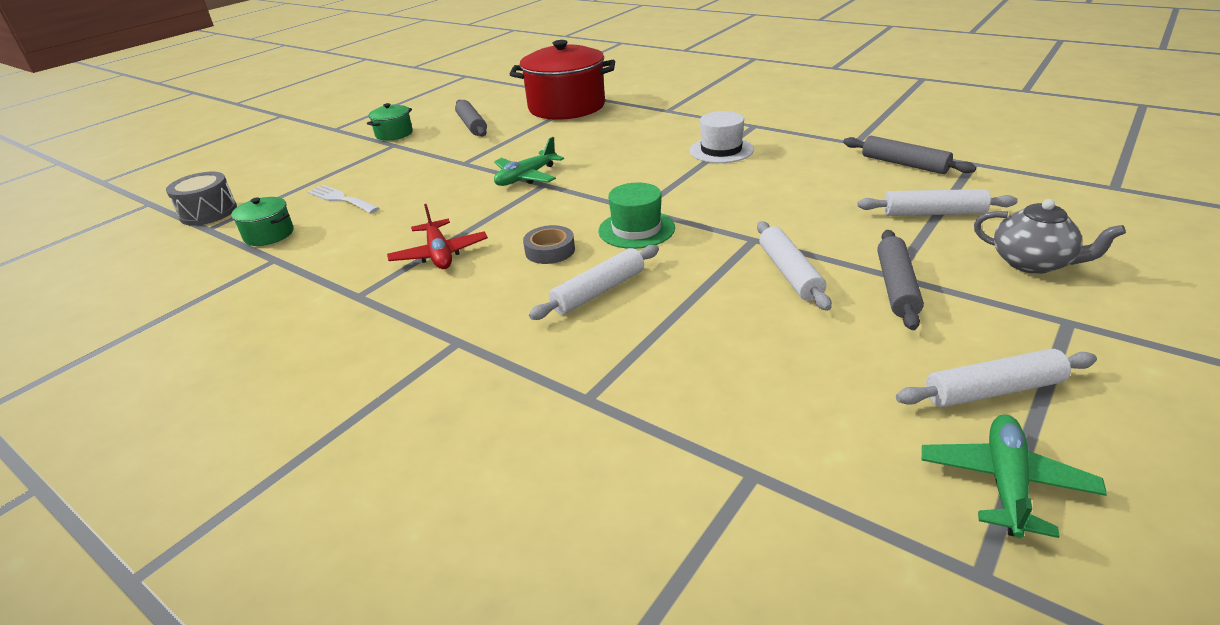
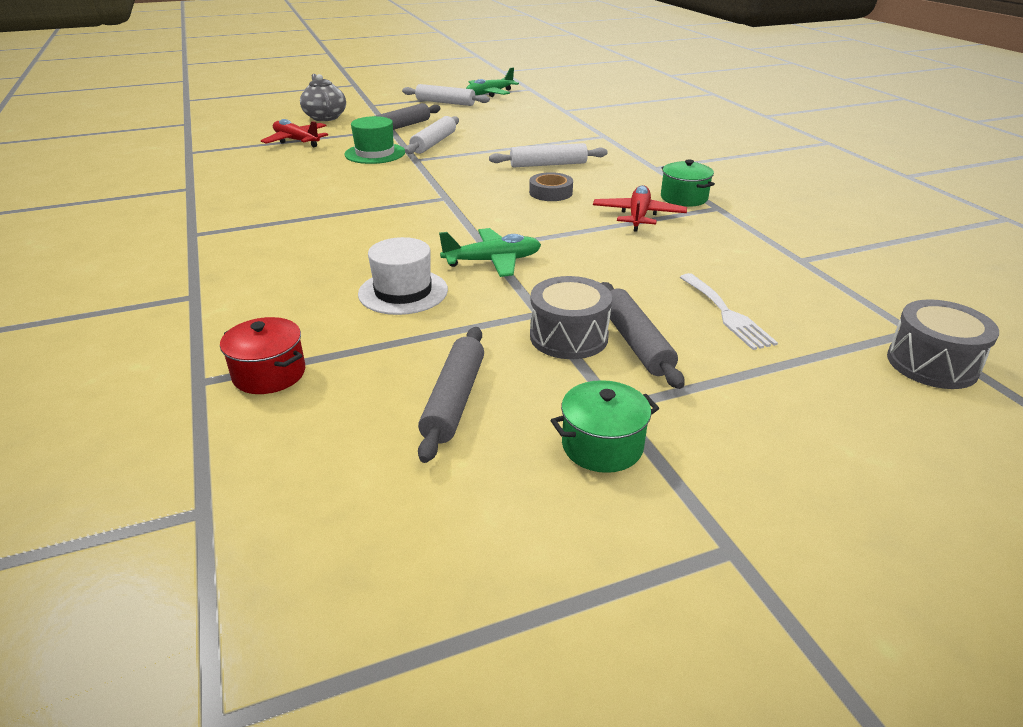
camera: 150 degrees left, 0 degrees up
(269, 235) = (817, 292): green pot -> green pot (684, 198)
(436, 159) = (568, 337): none -> grey drum
(567, 107) = (269, 374): red pot -> red pot, size x0.46
(636, 229) = (472, 186): green hat -> green hat (375, 153)
(721, 150) = (284, 220): white hat -> white hat (403, 292)
(904, 164) = (220, 165): grey rolling pin -> grey rolling pin (636, 343)
(933, 213) = (296, 141): white rolling pin -> red plane

